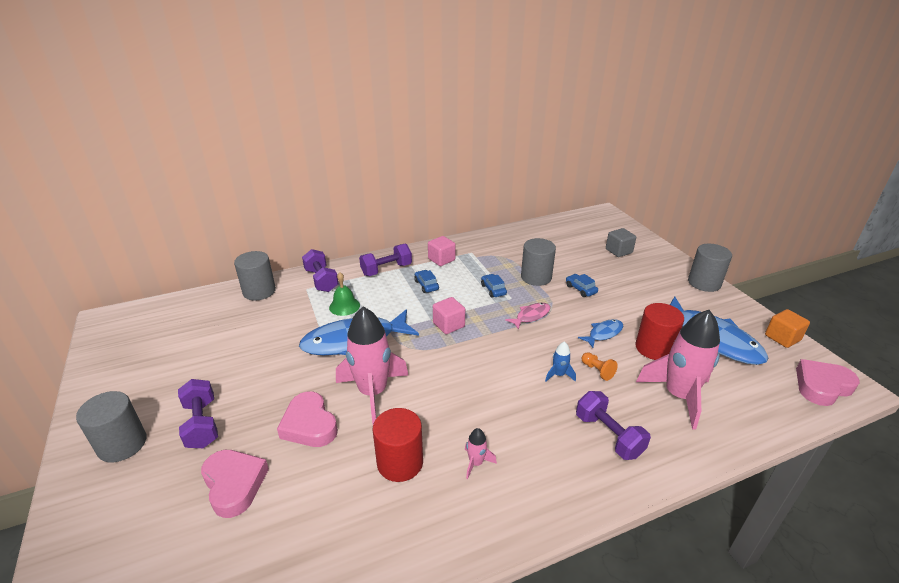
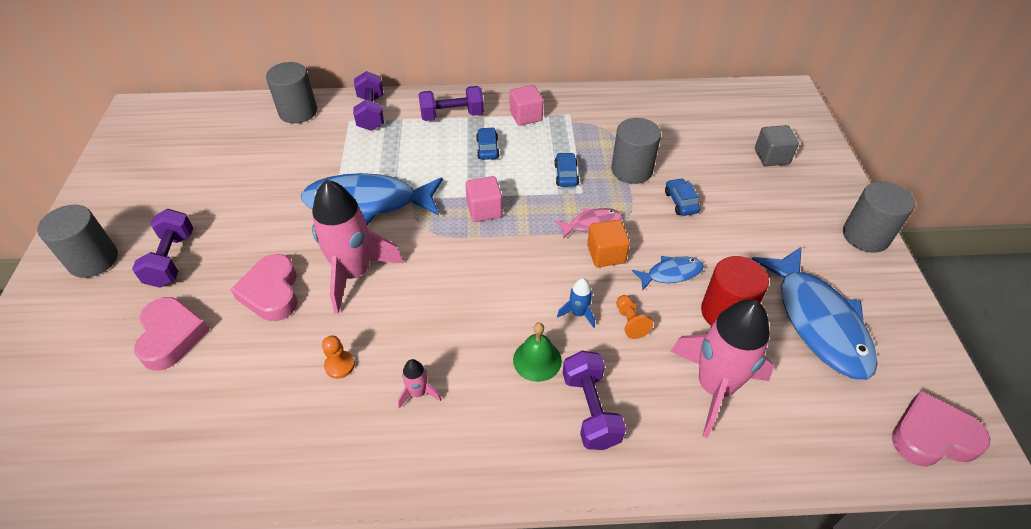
camera: 20 degrees right, 15 degrees up
(344, 306) = (379, 154): green bell -> green bell (537, 360)
(400, 462) = (339, 365): red cylinder -> orange pawn
(782, 338) = (925, 349): orange cube -> orange cube (606, 254)

